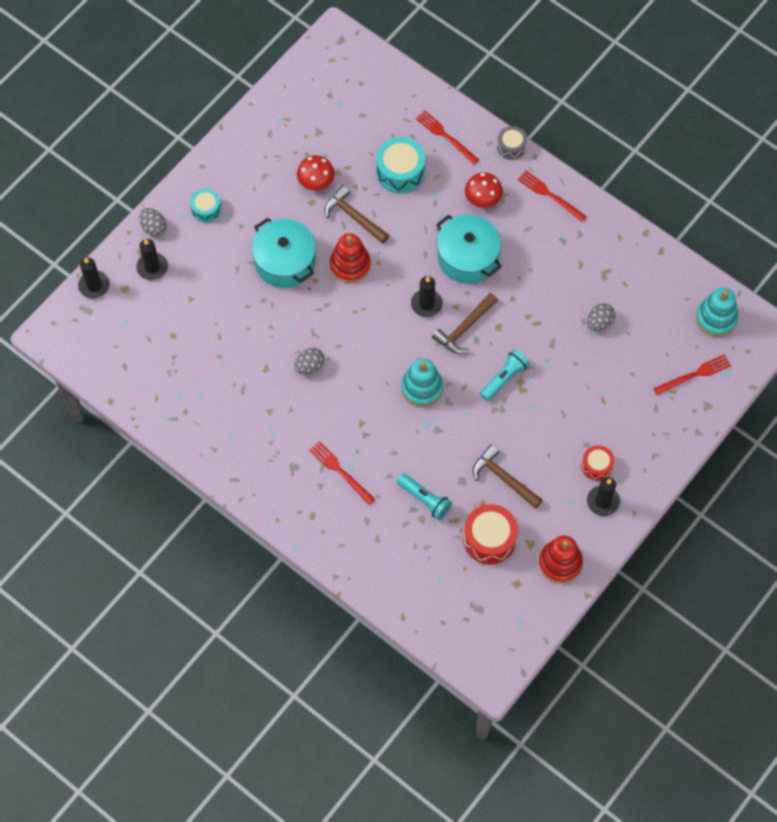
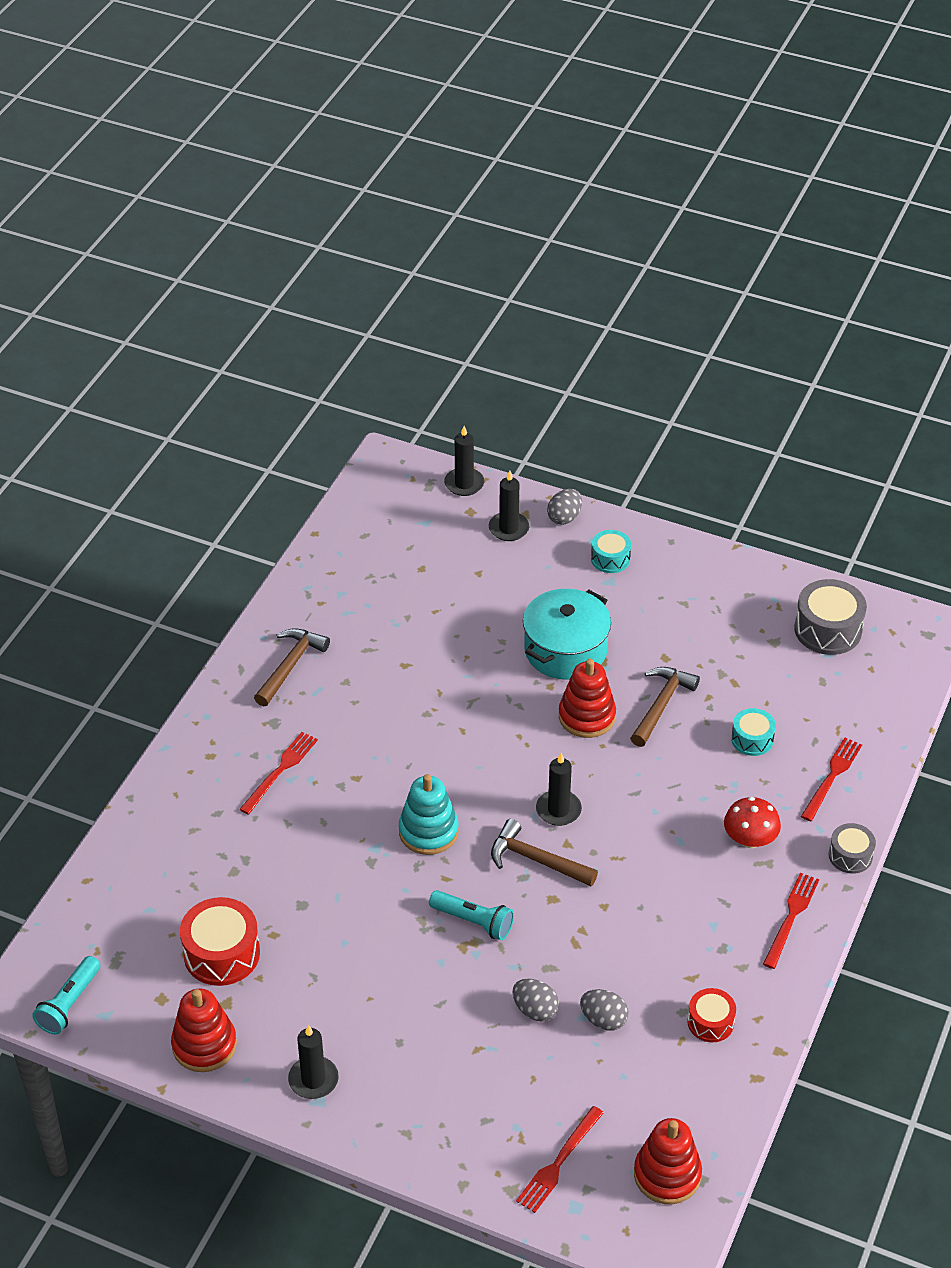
camera: 75 degrees right, 20 degrees down
(309, 366) = (422, 707): grey egg -> grey egg (535, 1010)
(316, 182) = (697, 655): red mushroom -> none
(318, 96) = (828, 629): none -> grey drum
(400, 172) = (752, 739): turquoise drum -> turquoise drum, size x0.60
(425, 500) = (262, 869): turquoise flashlight -> turquoise flashlight (69, 1004)
(467, 257) = (649, 841): turquoise pot -> none
(503, 478) = (318, 951): brown hammer -> brown hammer (290, 665)
(596, 466) = (368, 1061): red drum -> red drum (710, 1022)
(694, 375) = (559, 1162): red fork -> red fork turned 75 degrees clockwise
(716, 318) = (667, 1174): turquoise stacking toy -> red stacking toy

